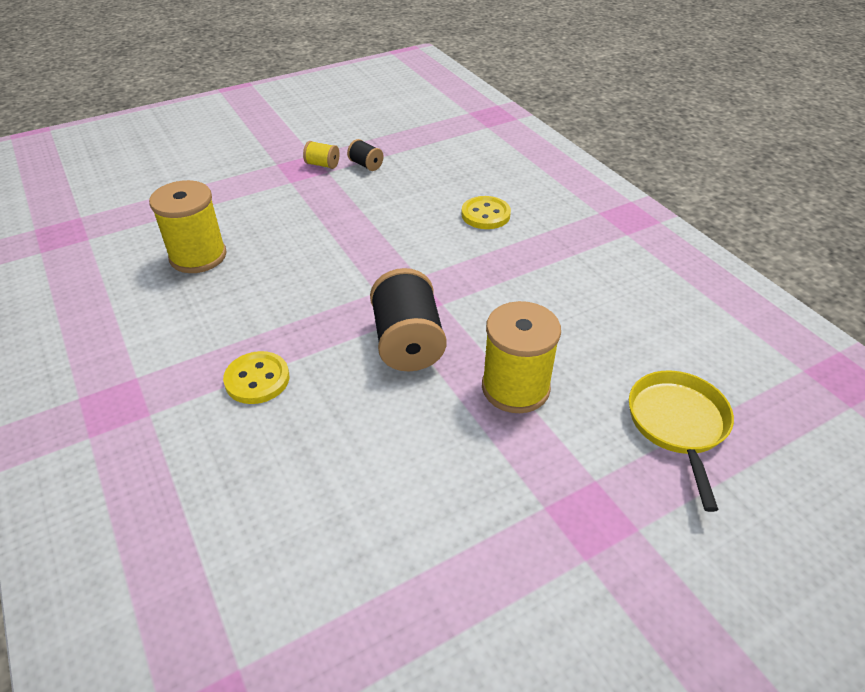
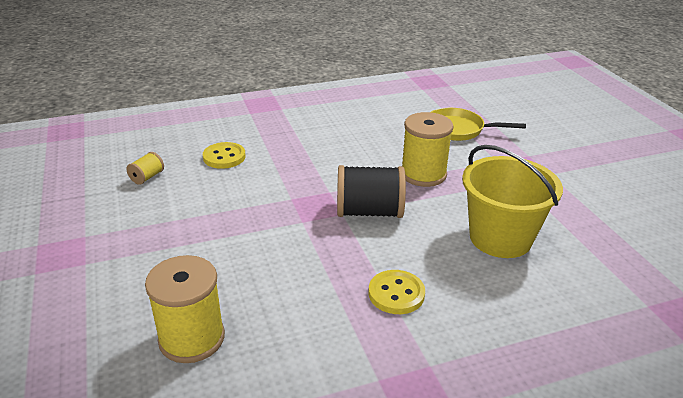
camera: 80 degrees left, 10 degrees down
(322, 165) = (68, 238): yellow spool -> yellow spool (147, 177)
(366, 165) = (93, 210): black spool -> none
(377, 479) = (500, 238): none -> yellow bucket

